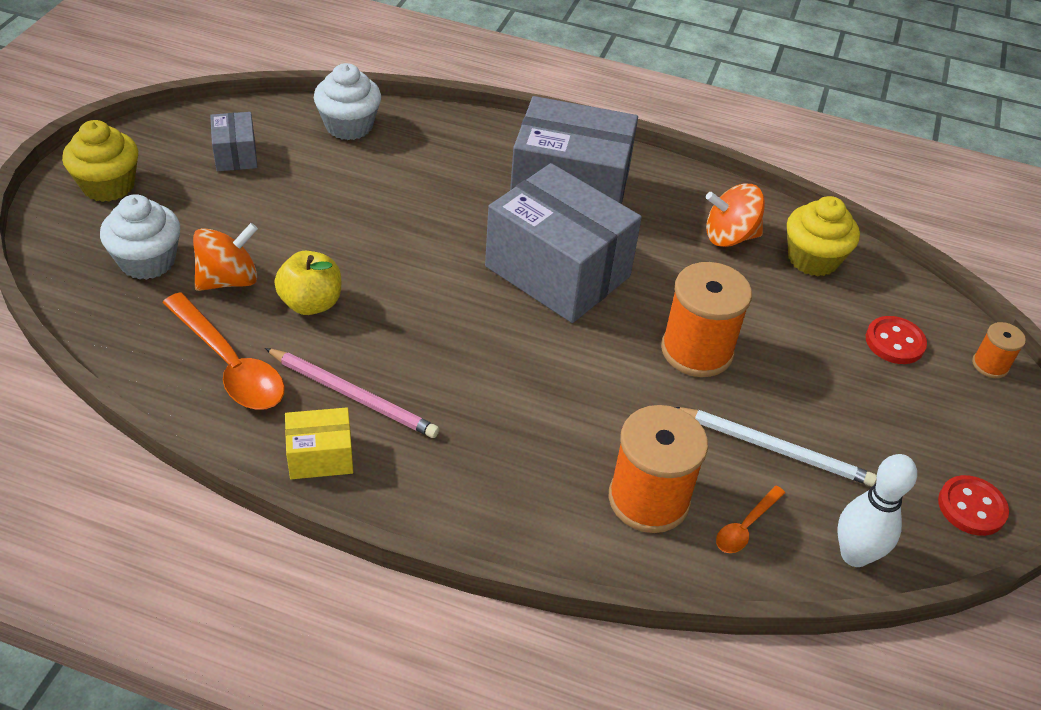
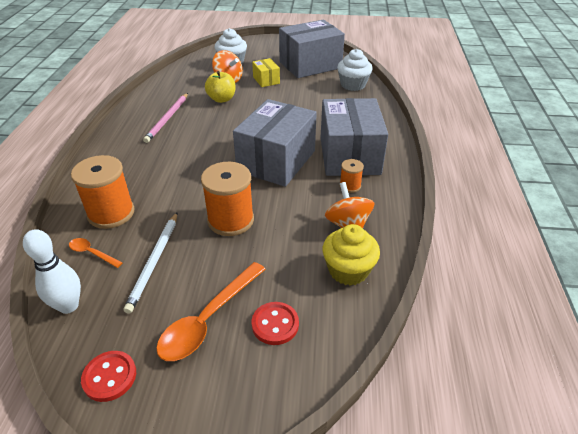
camera: 80 degrees right, 5 degrees down
(108, 185) = (272, 47): yellow cupcake -> none
(229, 365) = (178, 89): orange spoon -> orange spoon (208, 319)
(236, 155) = (310, 65): grey box -> grey box, size x2.19
(320, 456) = (131, 118): yellow box -> yellow box (266, 80)
(990, 365) = (271, 396): orange spool -> orange spool (350, 186)

